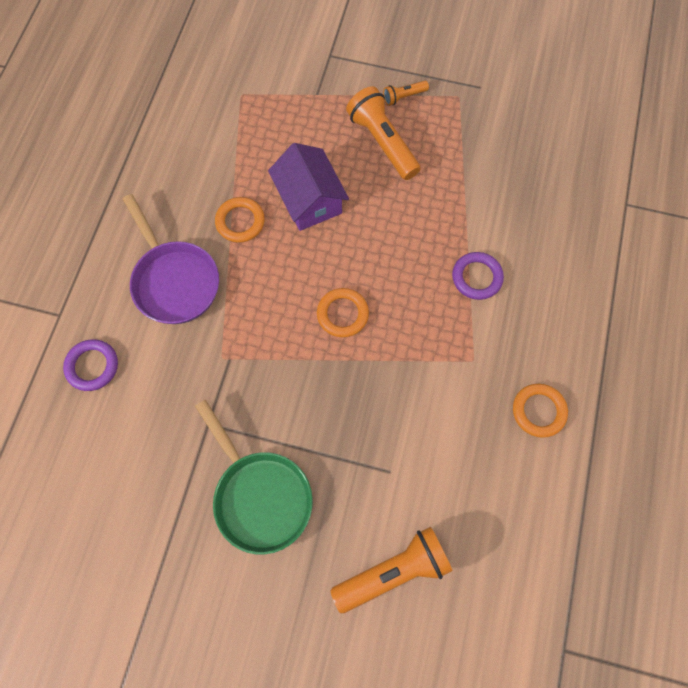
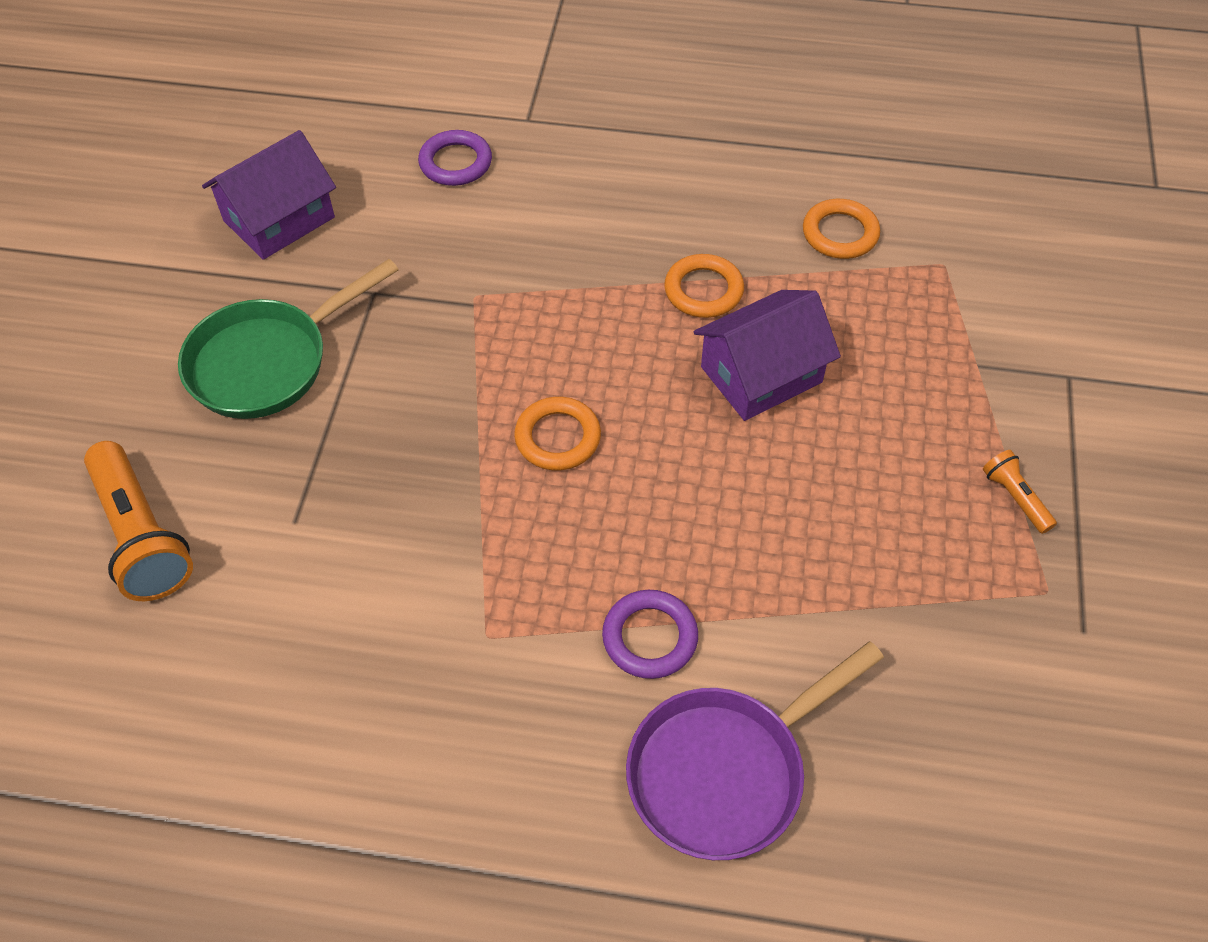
camera: 85 degrees right, 15 degrees down
(123, 494) = (279, 219): none -> purple house
(174, 281) = (592, 227): purple pan -> purple pan (725, 771)
(382, 142) = (903, 470): orange flashlight -> none
(538, 411) = (394, 749): orange ring -> orange ring (840, 233)

